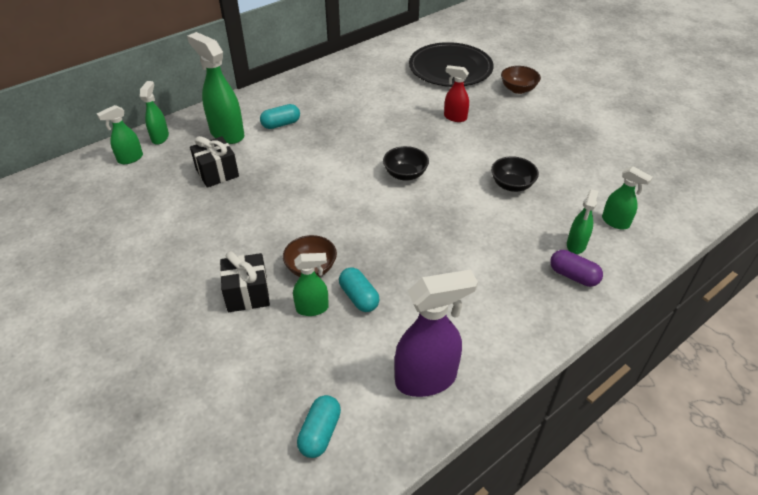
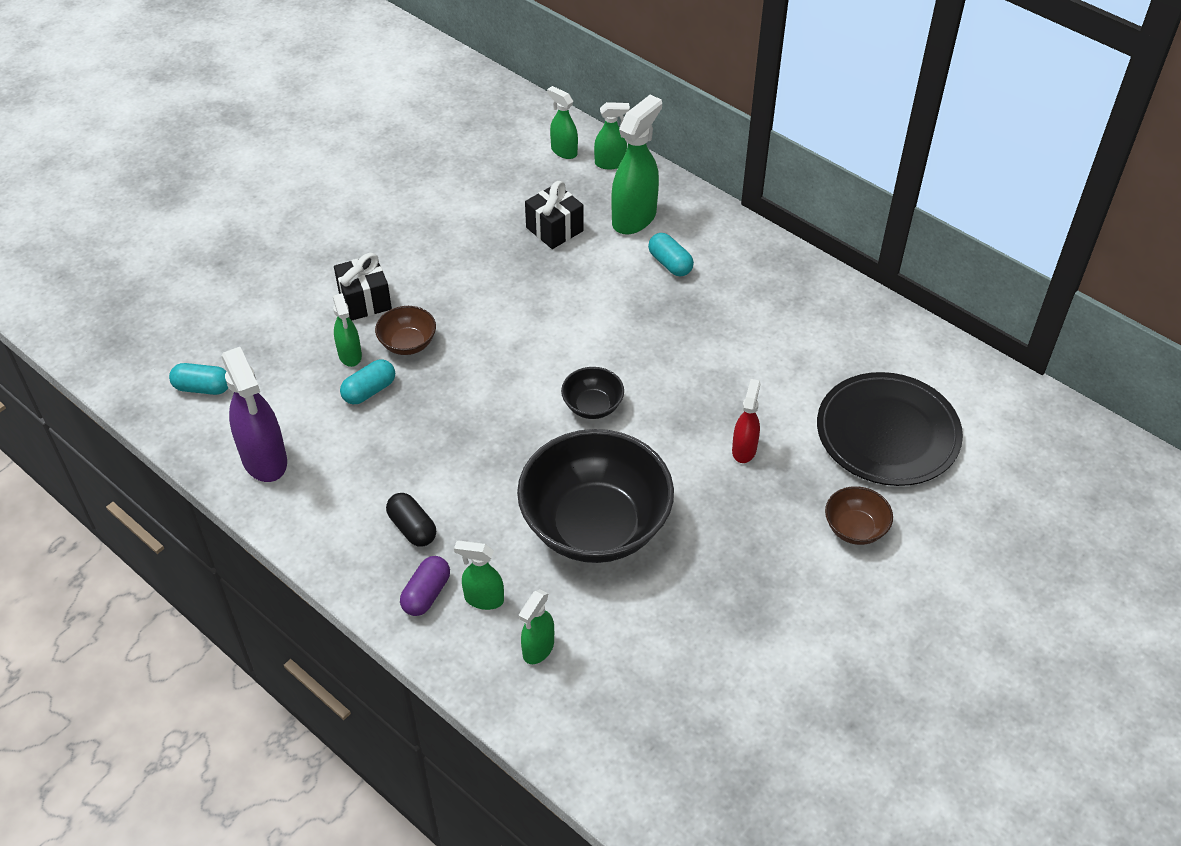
camera: 80 degrees right, 5 degrees up
(510, 279) = (412, 528): none -> black capsule
(512, 185) = (595, 525): black bowl -> black bowl, size x2.28

